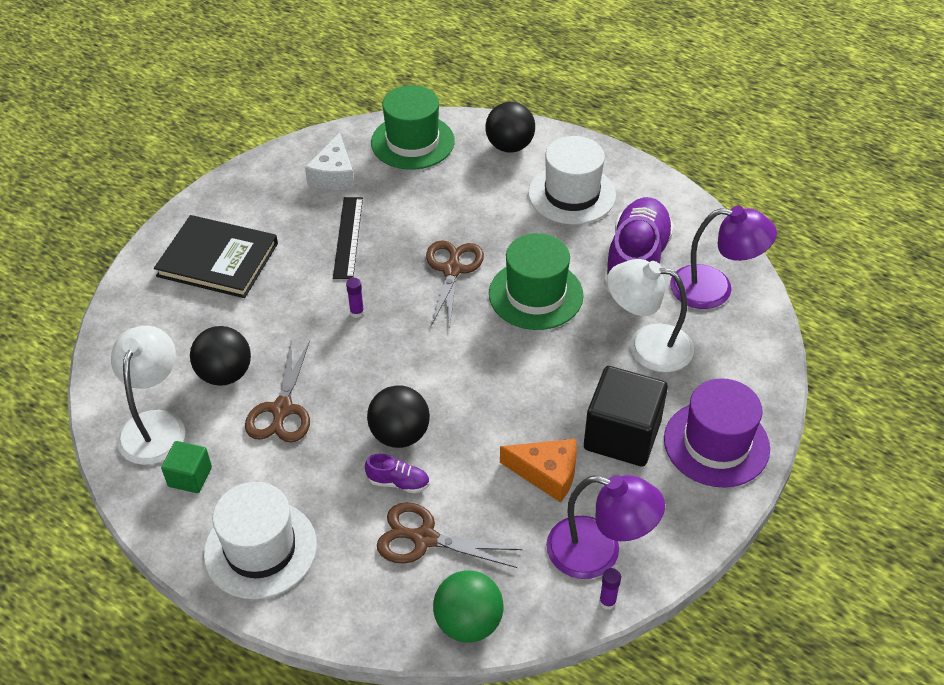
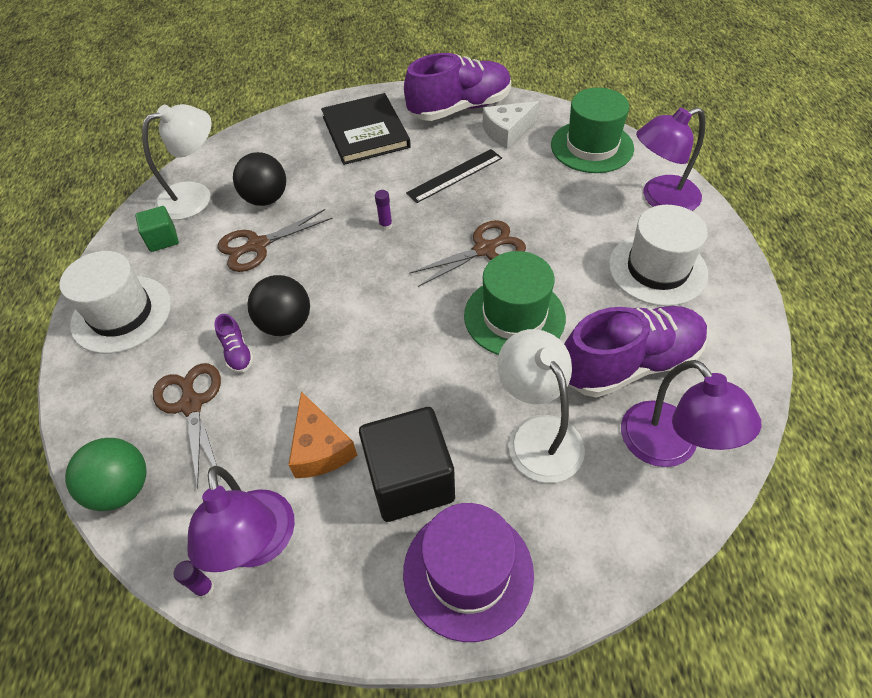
camera: 55 degrees right, 5 degrees up
(266, 183) = (460, 108): none -> purple shoe
(509, 146) = (660, 199): black ball -> purple lamp

